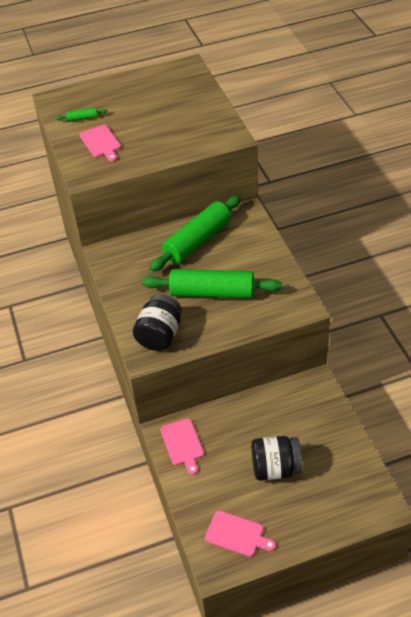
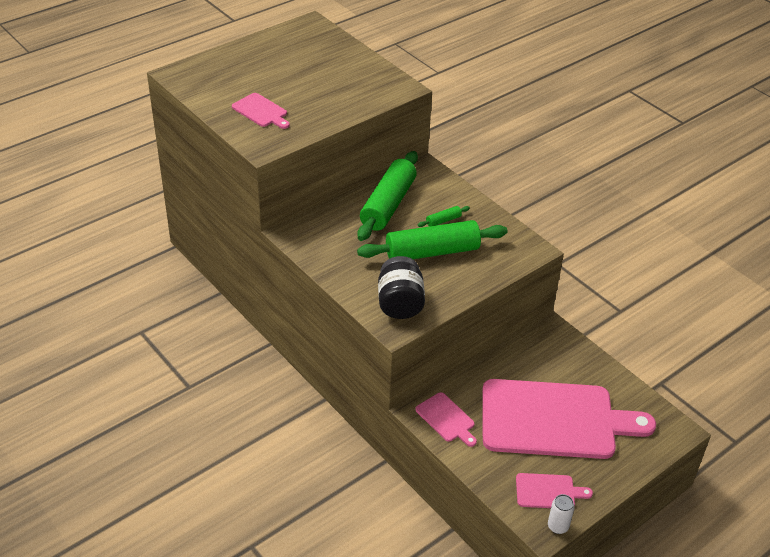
camera: 25 degrees left, 5 degrees down
(82, 118) = (224, 90): green rolling pin -> green rolling pin (443, 220)
(229, 569) = (558, 526): none -> white can
(276, 468) = (554, 420): black jar -> pink cutting board

